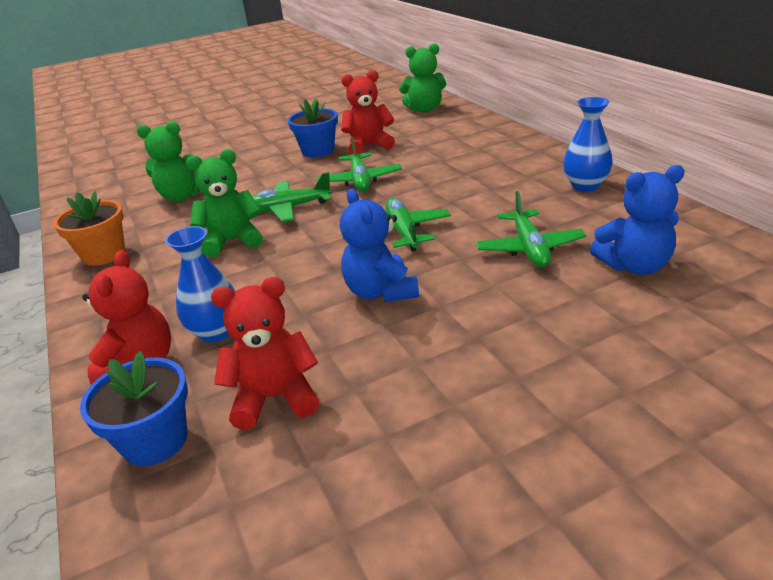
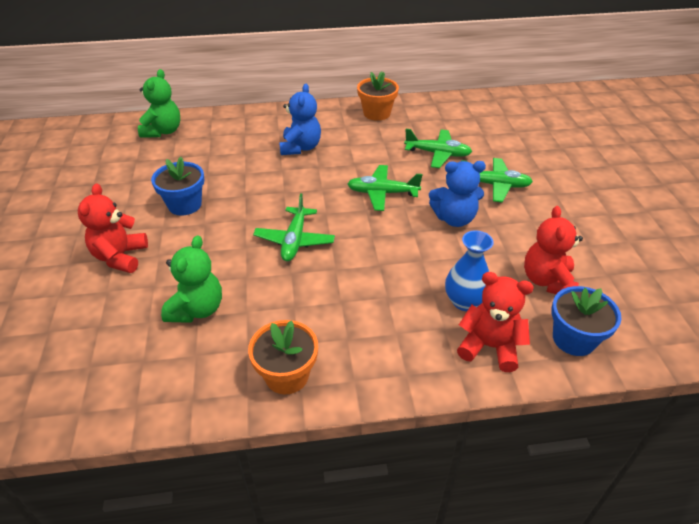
camera: 75 degrees left, 10 degrees up
(232, 241) = (330, 280): green teddy bear -> none
(360, 180) = (277, 194): green plane -> green plane (494, 185)
(369, 146) = (209, 176): red teddy bear -> red teddy bear (120, 257)
(585, 185) = (376, 113): blue vase -> orange flower pot
(634, 266) = (477, 130): blue teddy bear -> blue teddy bear (300, 147)

